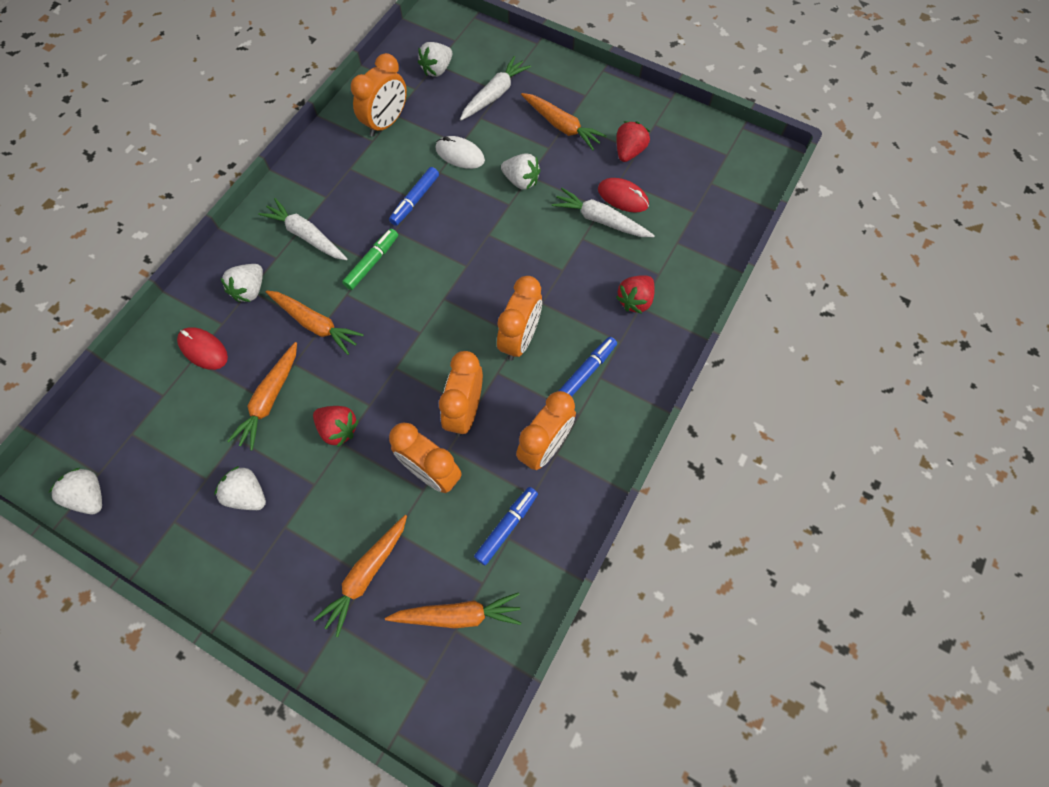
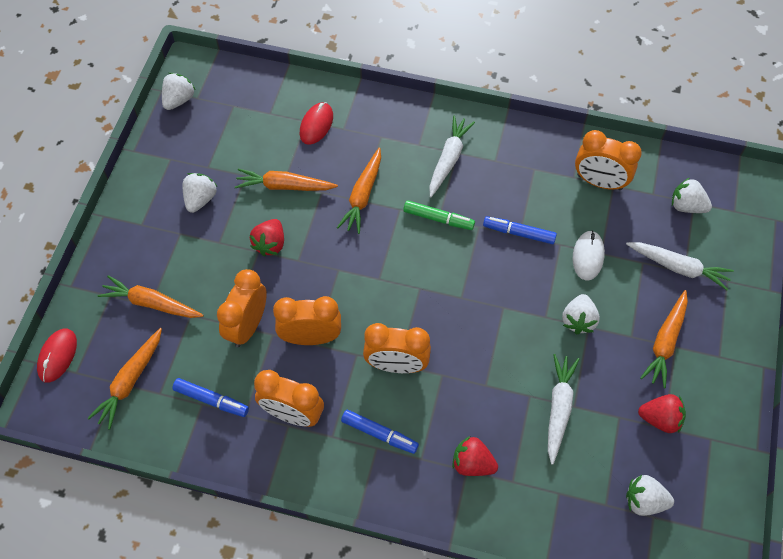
camera: 75 degrees right, 5 degrees down
(250, 290) = (380, 137): white strawberry -> white strawberry (644, 501)
(458, 615) = (130, 381): orange carrot -> orange carrot turned 45 degrees clockwise
(623, 197) = (596, 425): red mouse -> red mouse (57, 356)

